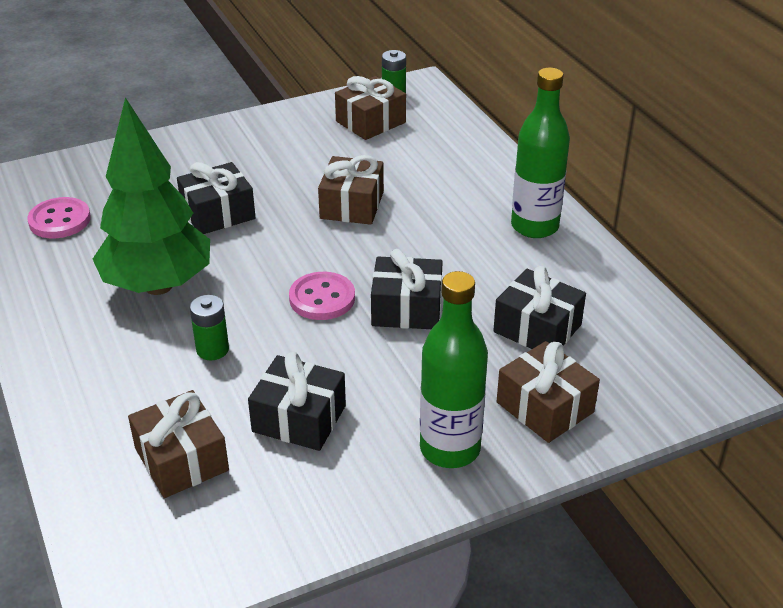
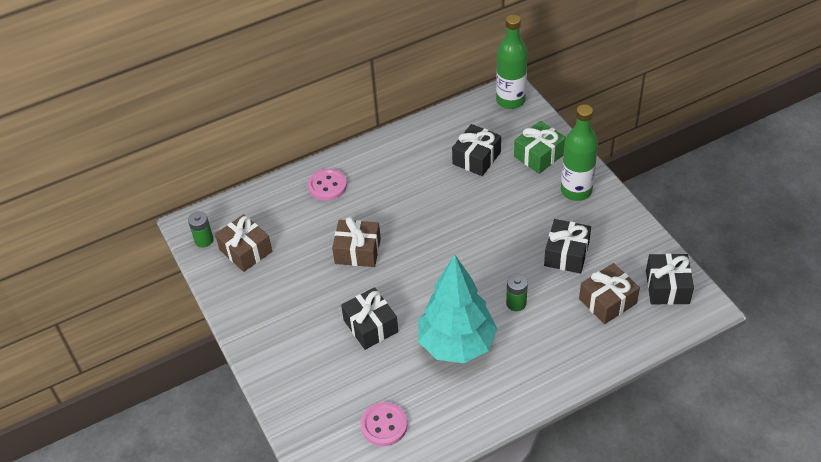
camera: 90 degrees left, 10 degrees up
(158, 286) = (457, 344): green tree -> turquoise tree
(322, 298) = (460, 256): pink button -> pink button (327, 186)
(406, 308) = (466, 215): black gift -> black gift (667, 287)
(534, 226) = (378, 159): green bottle -> green bottle (510, 100)
(545, 407) = (539, 155): brown gift -> green gift

